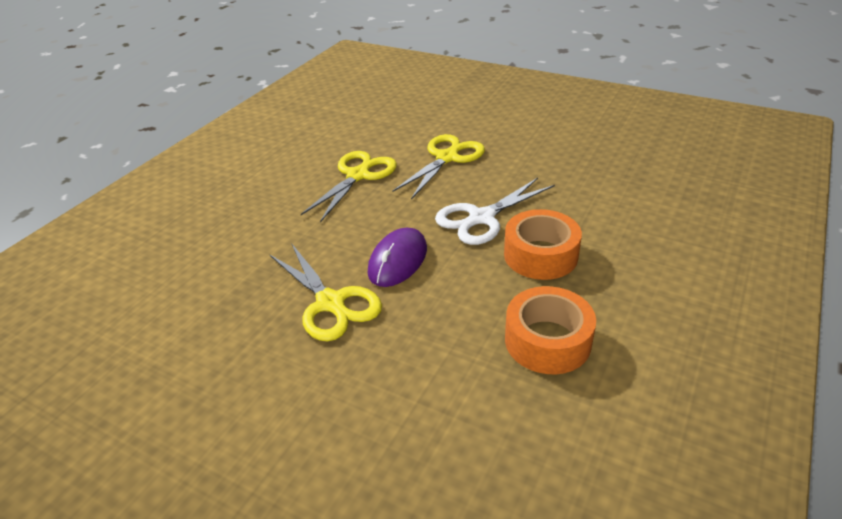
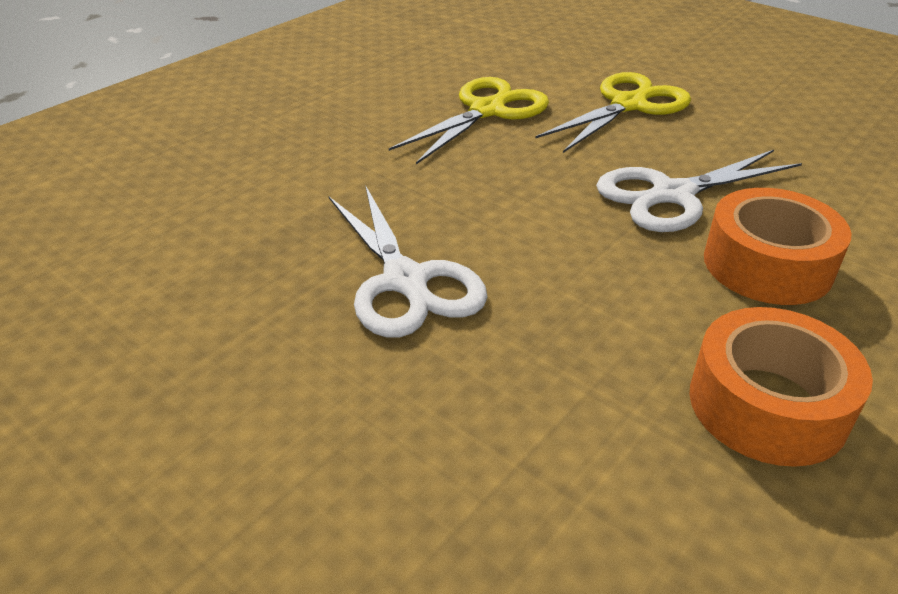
camera: 10 degrees right, 0 degrees up
(330, 303) = (406, 281): yellow scissors -> white scissors
(398, 260) = (526, 236): purple mouse -> none

